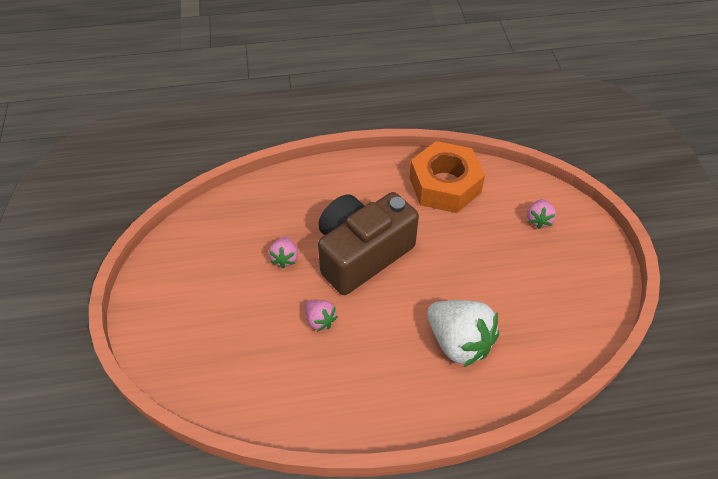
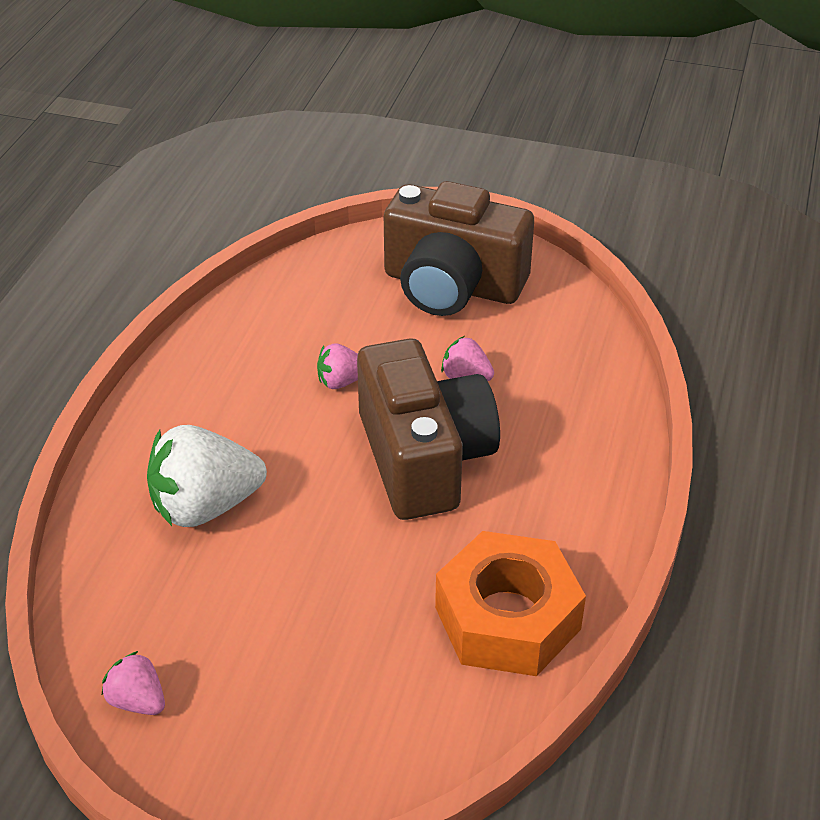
camera: 115 degrees right, 10 degrees down
(196, 297) = (452, 285): none -> brown camera
(538, 220) = (349, 722): pink strawberry -> pink strawberry (137, 701)

